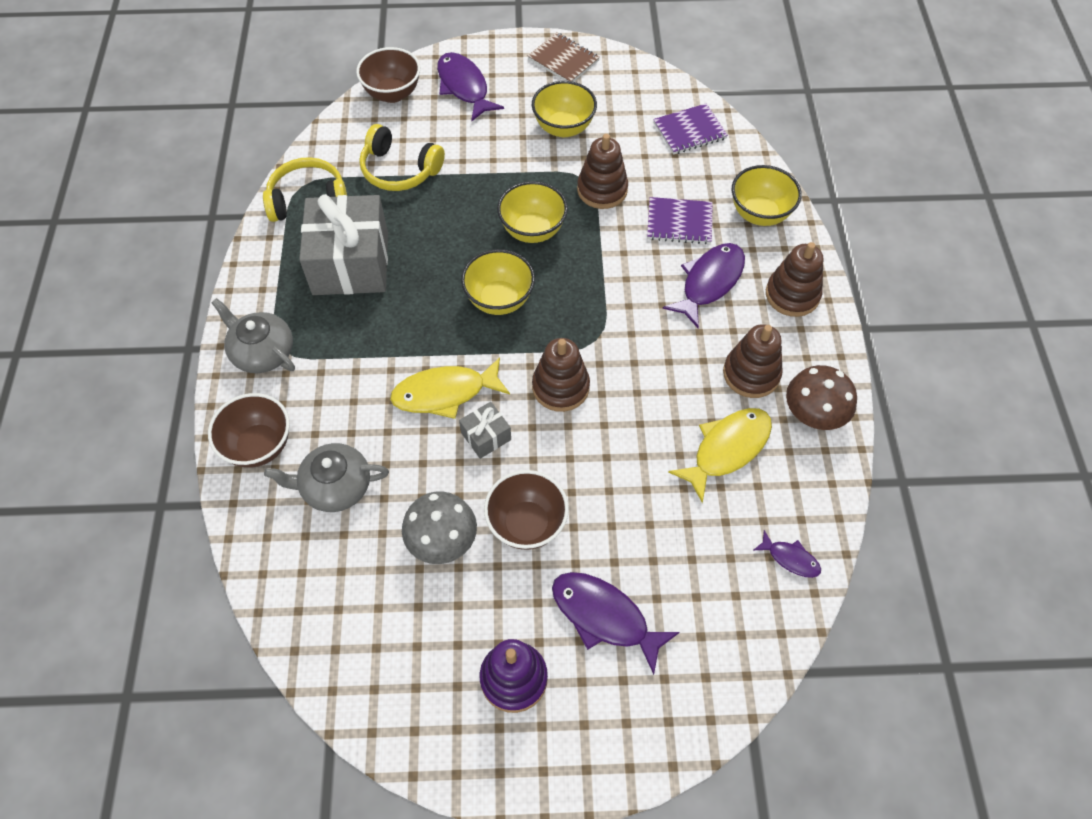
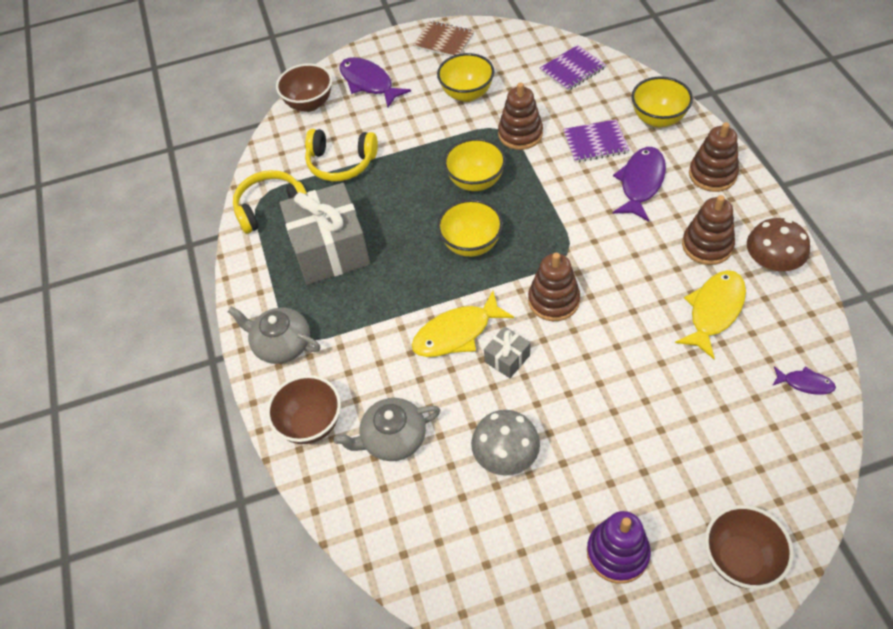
camera: 10 degrees left, 5 degrees down
(527, 524) = (573, 420): brown bowl -> brown bowl (740, 559)
(604, 616) = (672, 477): purple fish -> none

